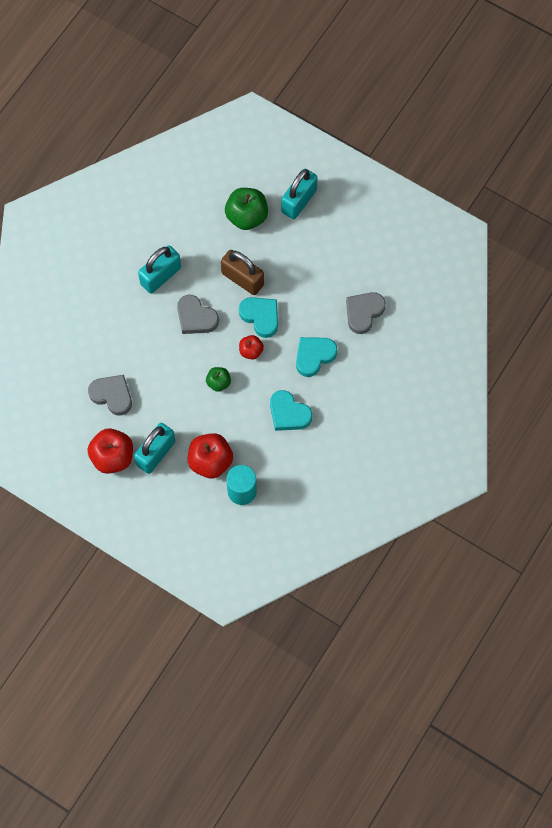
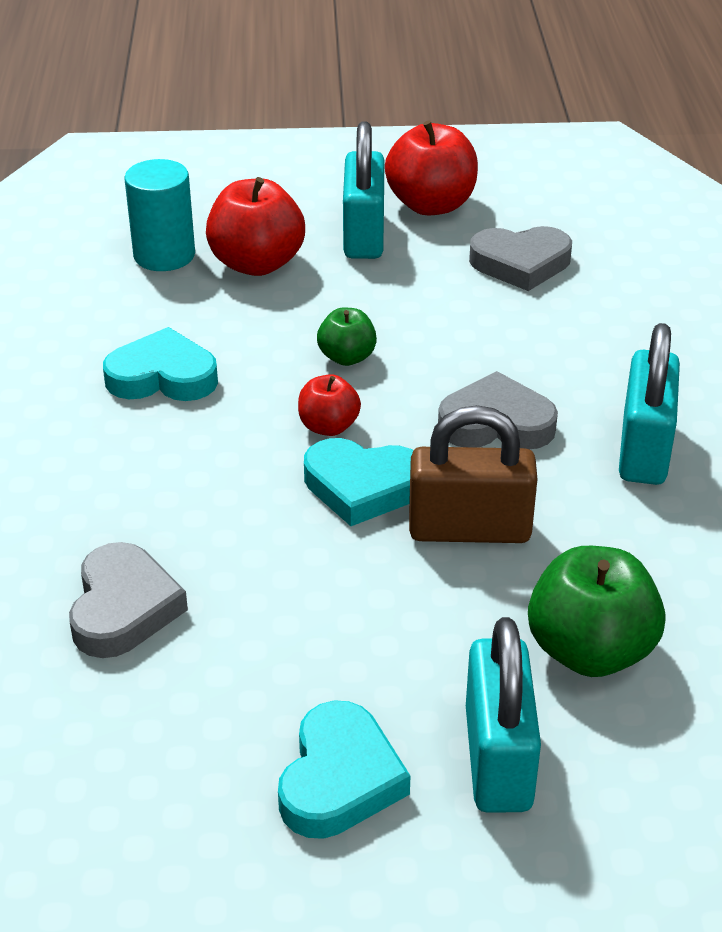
camera: 145 degrees right, 30 degrees down
(314, 356) = (182, 479): turquoise heart -> turquoise heart (339, 779)

